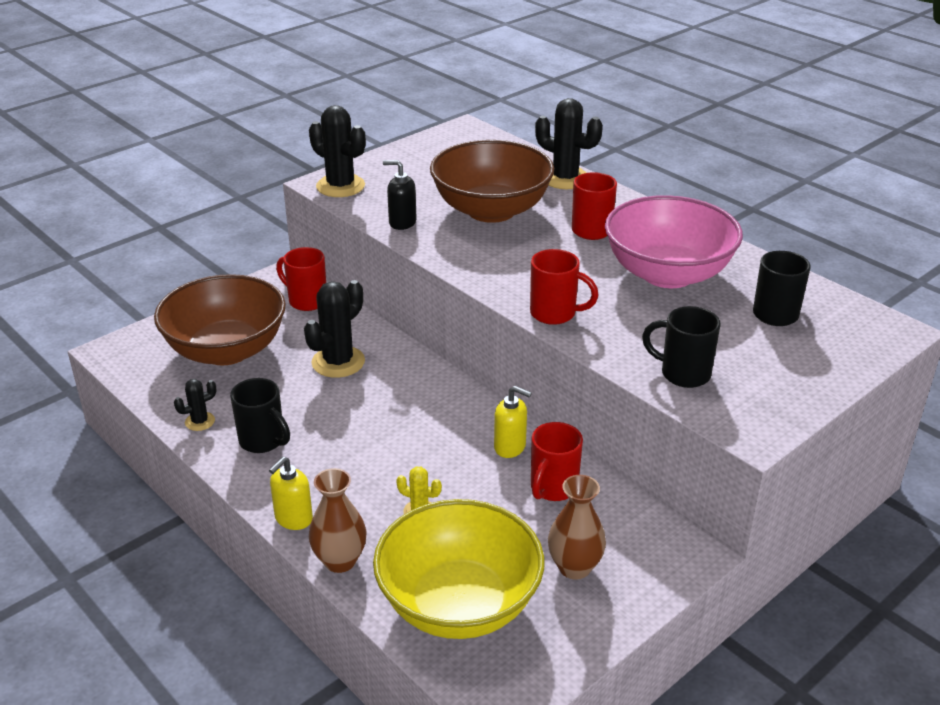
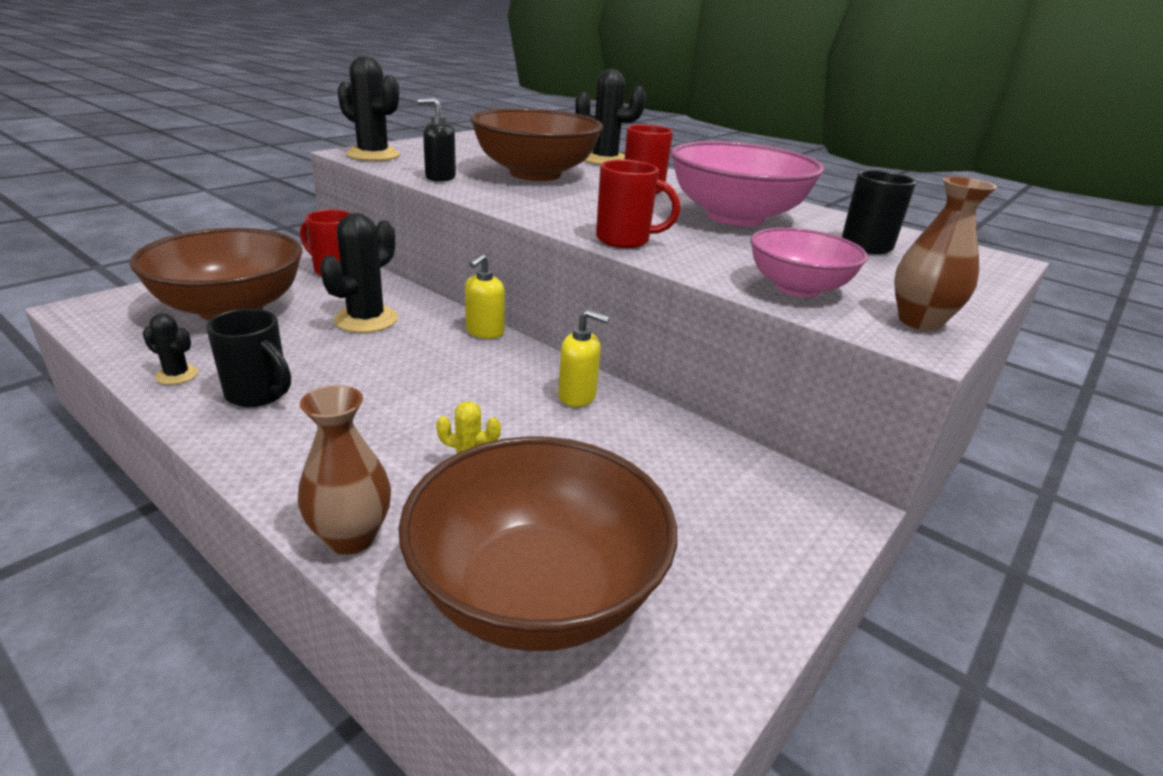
camera: 10 degrees left, 5 degrees down
(200, 421) = (177, 375): black cactus -> black cactus turned 60 degrees clockwise
(293, 519) = (286, 483): yellow soap dispenser -> yellow soap dispenser (484, 332)
(459, 604) = (536, 592): yellow bowl -> brown bowl
(553, 488) = (639, 438): red mug -> none
(574, 567) = (692, 531): brown vase -> brown vase (919, 321)
(683, 374) = (797, 288): black mug -> pink bowl

